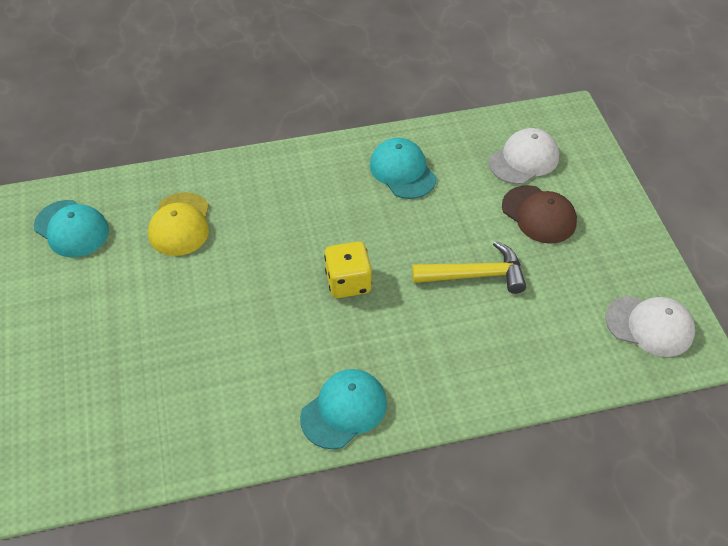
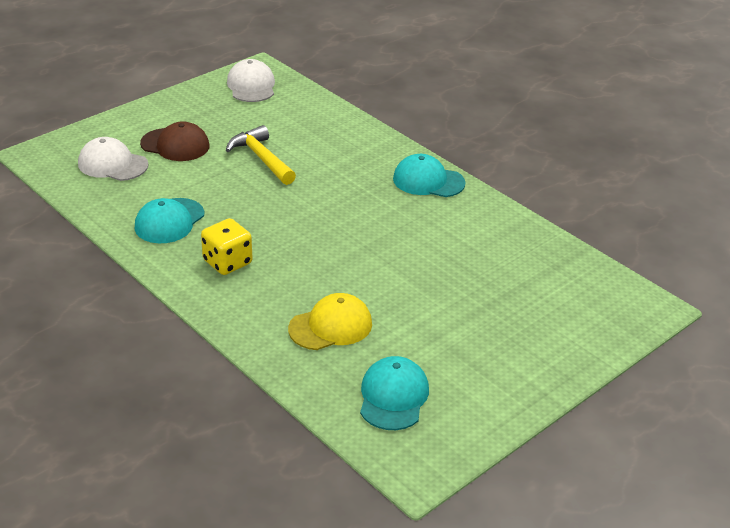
camera: 120 degrees left, 15 degrees down
(348, 282) = (317, 212): yellow dice -> yellow dice (227, 262)
(539, 214) = (175, 145): brown cap -> brown cap turned 90 degrees clockwise

